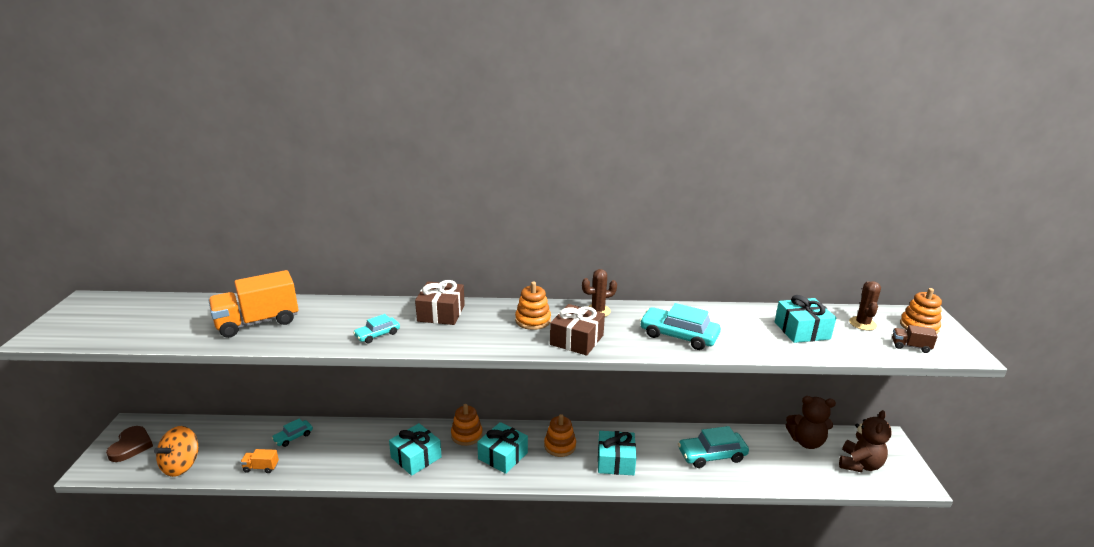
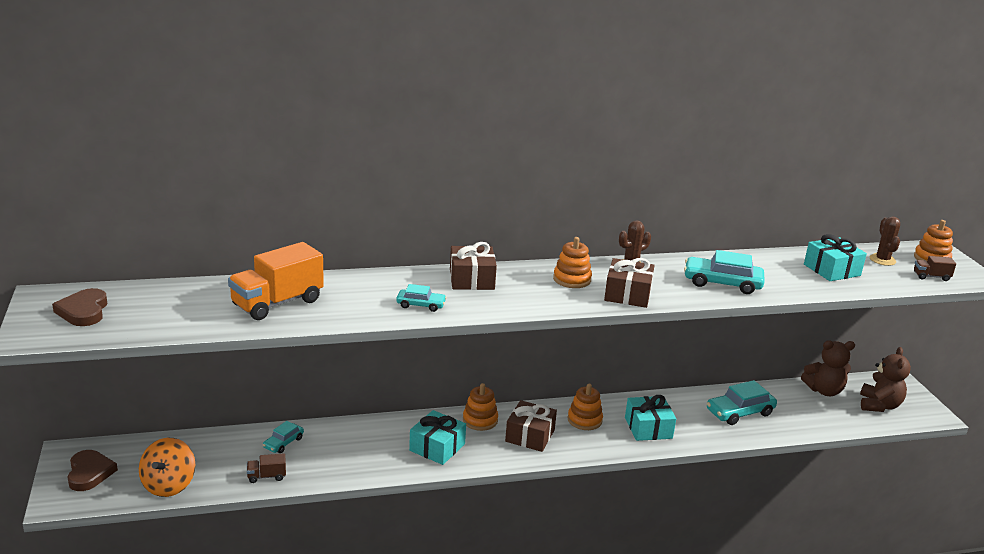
camera: 15 degrees left, 0 degrees up
(101, 317) = (83, 311): none -> brown heart
(261, 467) = (266, 476): orange truck -> brown truck
(377, 334) = (421, 305): turquoise car -> turquoise car turned 120 degrees counterclockwise
(503, 456) = (530, 436): turquoise gift -> brown gift

